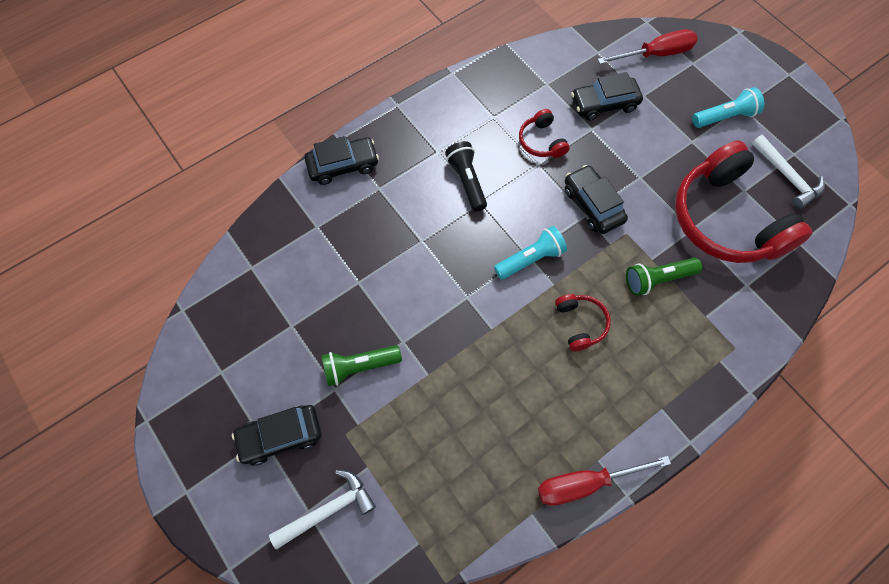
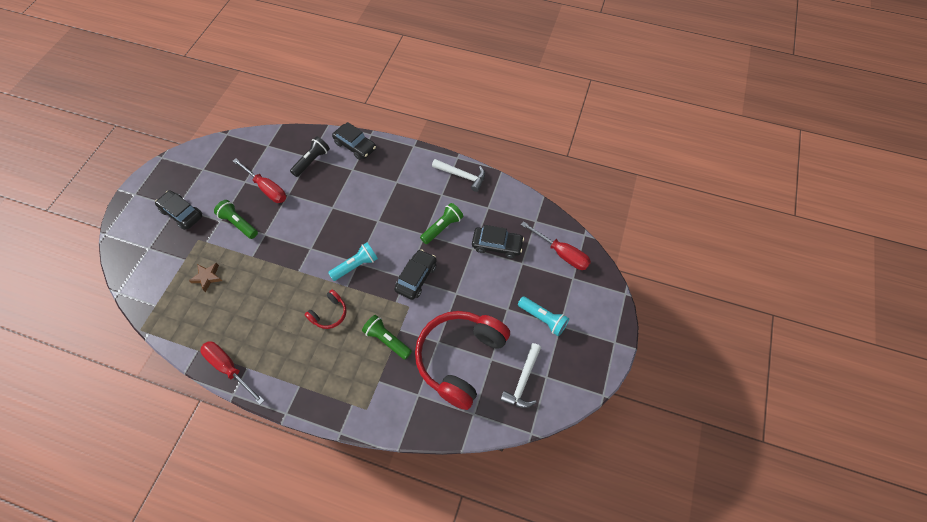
camera: 55 degrees right, 5 degrees down
(327, 303) = (266, 188): none -> red screwdriver
(328, 510) = (153, 256): white hammer -> white hammer (462, 176)
(421, 449) = (207, 277): none -> brown star
(467, 181) = (387, 206): black flashlight -> black flashlight (312, 161)
(530, 259) = (356, 265): turquoise flashlight -> turquoise flashlight turned 60 degrees counterclockwise
(541, 141) = (442, 227): red headphones -> green flashlight
(604, 104) = (497, 245): black car -> black car turned 150 degrees clockwise

